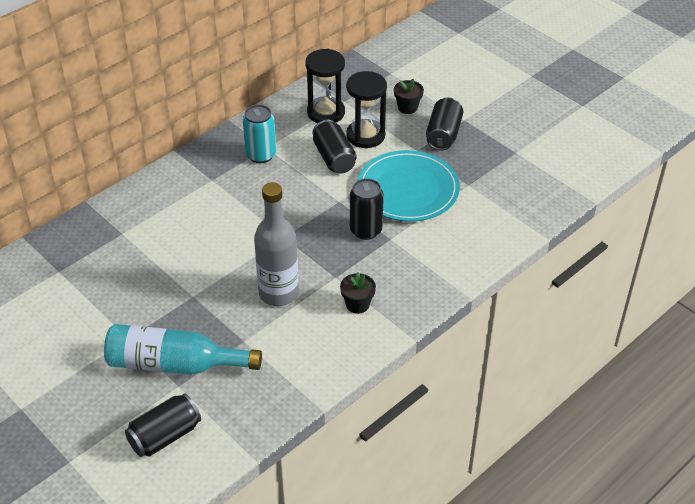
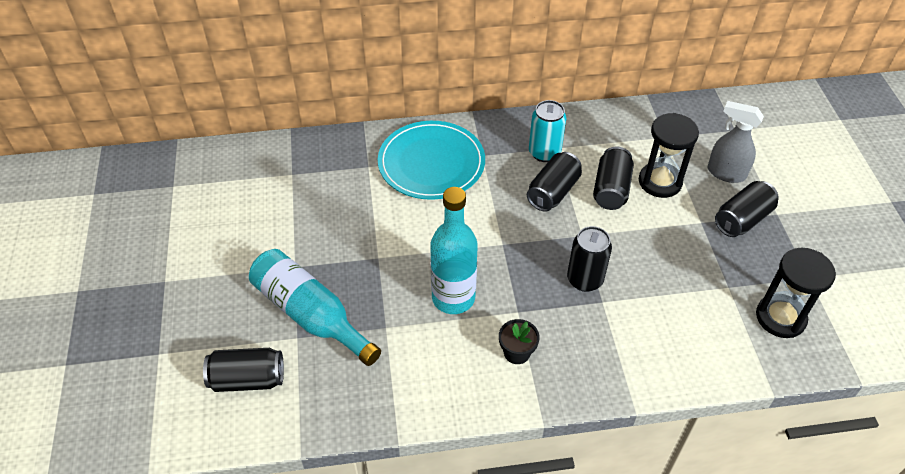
camera: 35 degrees right, 5 degrees up
(278, 293) = (453, 298): grey bottle -> turquoise bottle
(291, 181) = (553, 192): none -> black can
(326, 112) = (638, 140): black hourglass -> black hourglass (780, 317)
(407, 107) = (725, 173): black flower pot -> grey spray bottle
(408, 189) = (660, 259): turquoise plate -> turquoise plate (431, 163)

